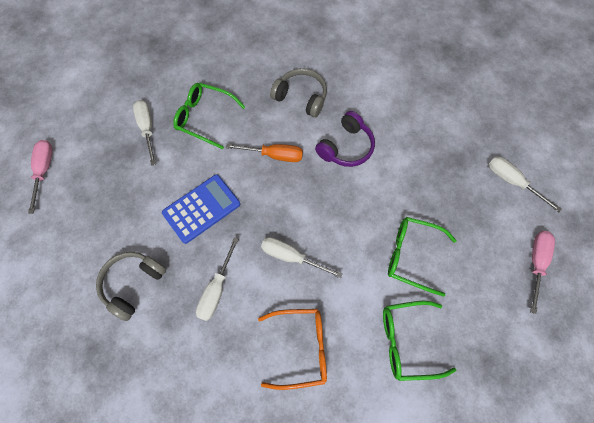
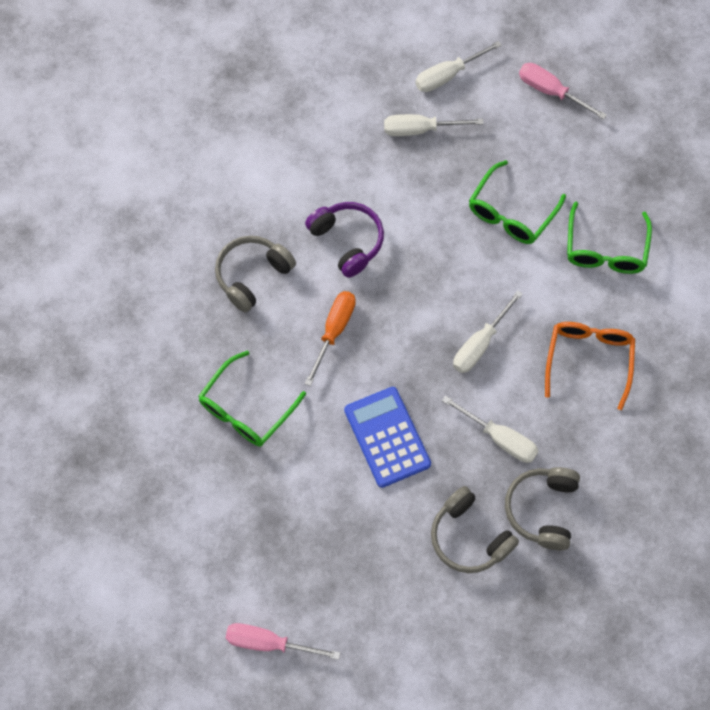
camera: 75 degrees left, 0 degrees up
(147, 129) = (241, 490): white screwdriver -> white screwdriver (420, 130)
(163, 336) = (542, 509): none -> grey headphones

